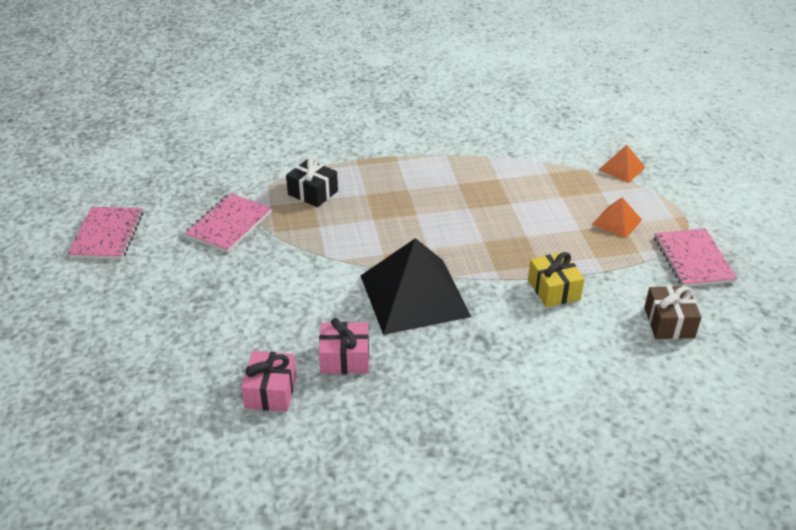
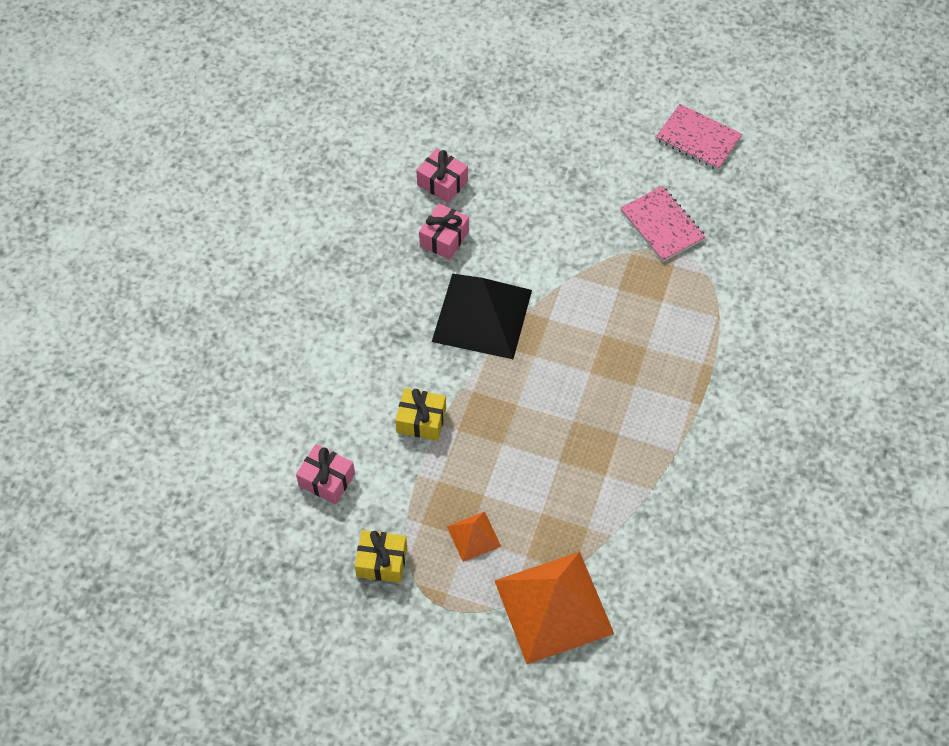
camera: 120 degrees right, 20 degrees up
(313, 193) = (675, 306): black gift -> none
(622, 168) = (553, 607): orange pyramid -> orange pyramid, size x2.17
(669, 322) = (327, 480): brown gift -> pink gift
(693, 259) = (382, 561): pink notebook -> yellow gift

